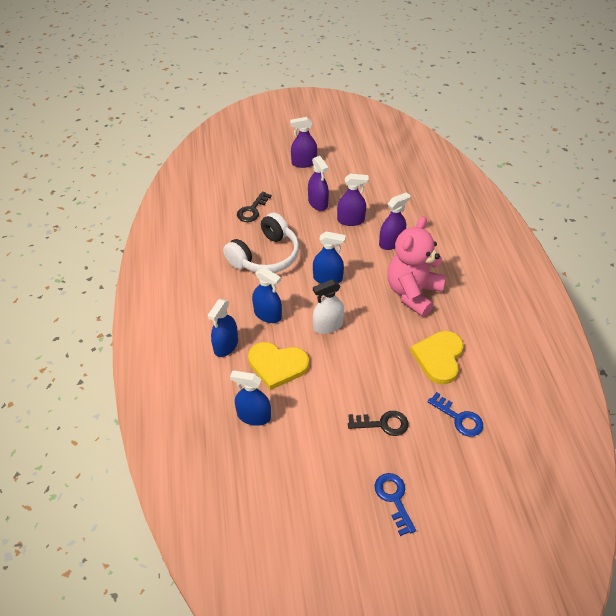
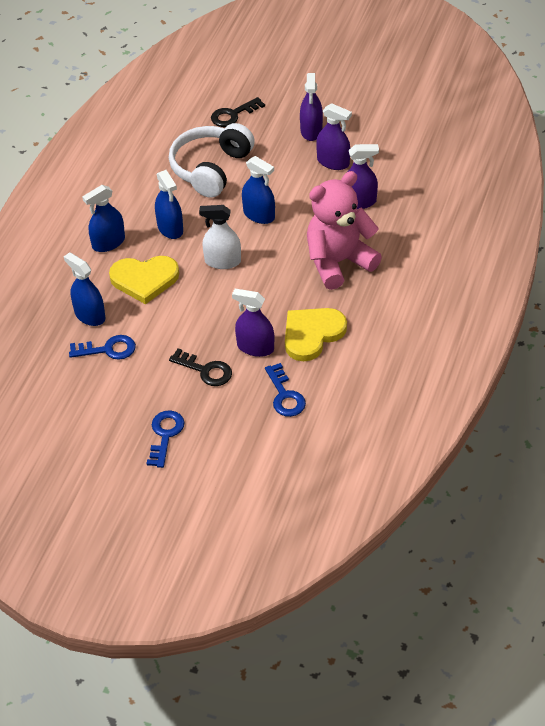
camera: 30 degrees right, 0 degrees up
(265, 256) = (211, 169): white headphones -> white headphones turned 135 degrees clockwise
(277, 365) = (144, 279): yellow heart -> yellow heart turned 45 degrees counterclockwise
(290, 440) = (108, 349): none -> blue key
(304, 163) = (331, 79): purple spray bottle -> purple spray bottle (255, 347)

